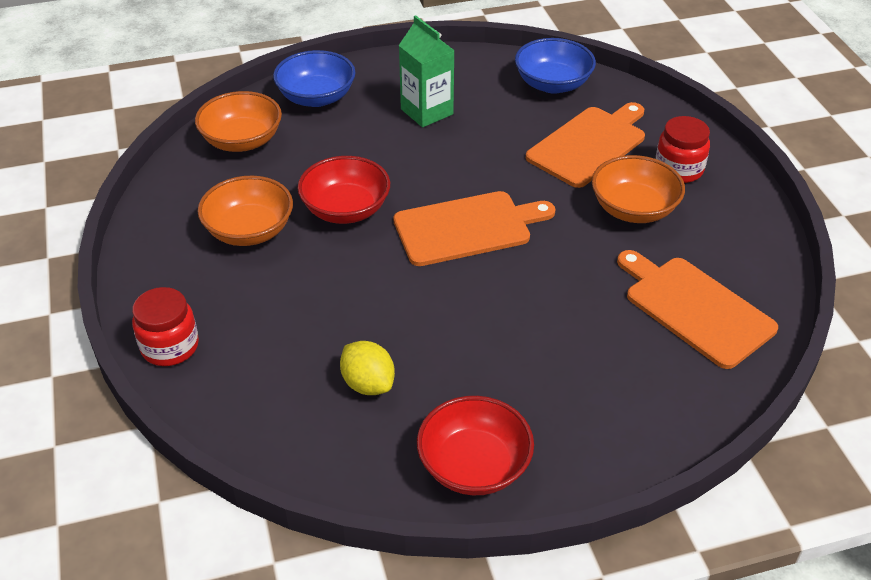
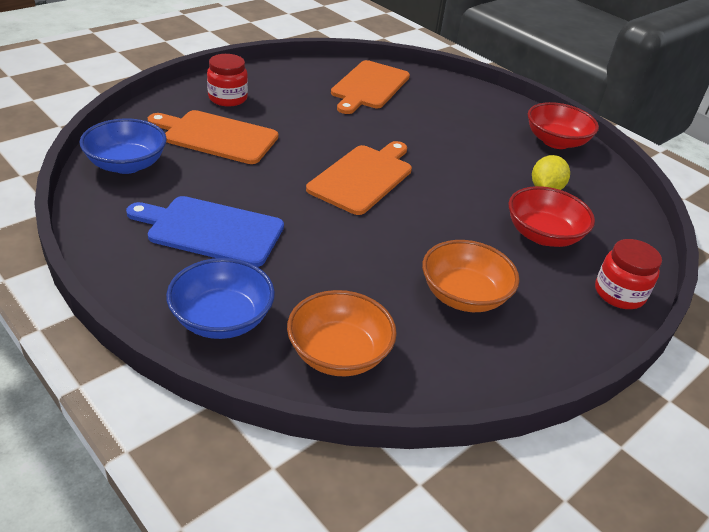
camera: 120 degrees left, 5 degrees down
(346, 209) = (390, 244): red bowl -> red bowl (543, 235)
(427, 112) = (211, 230): green carton -> blue cutting board
(467, 228) = (363, 177): orange cutting board -> orange cutting board turned 75 degrees clockwise
(633, 209) = (287, 112): orange bowl -> none

